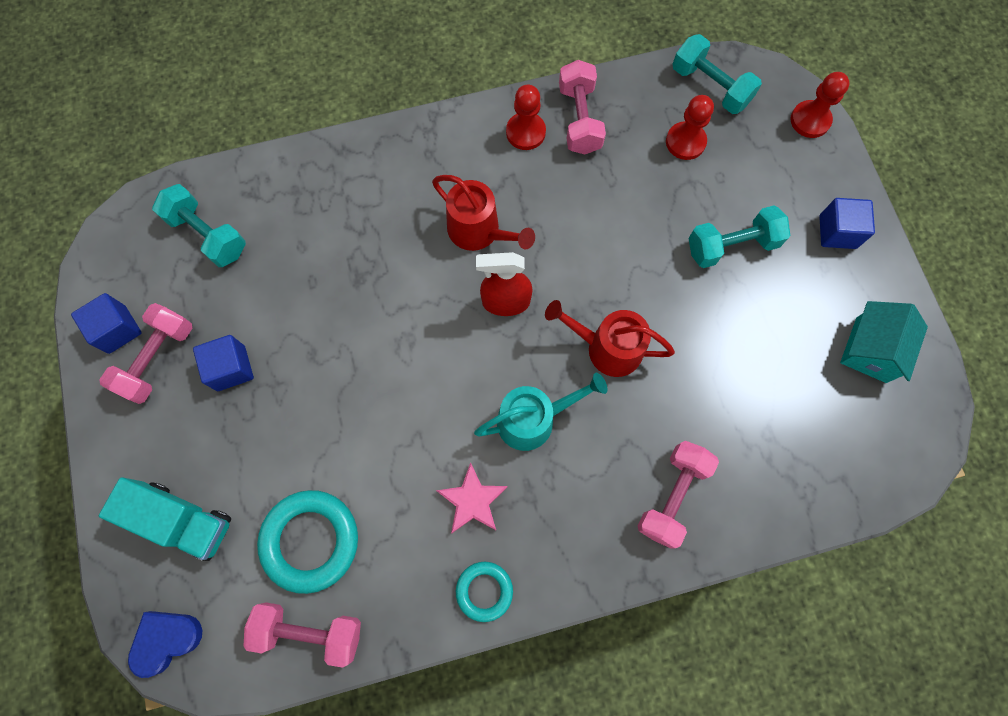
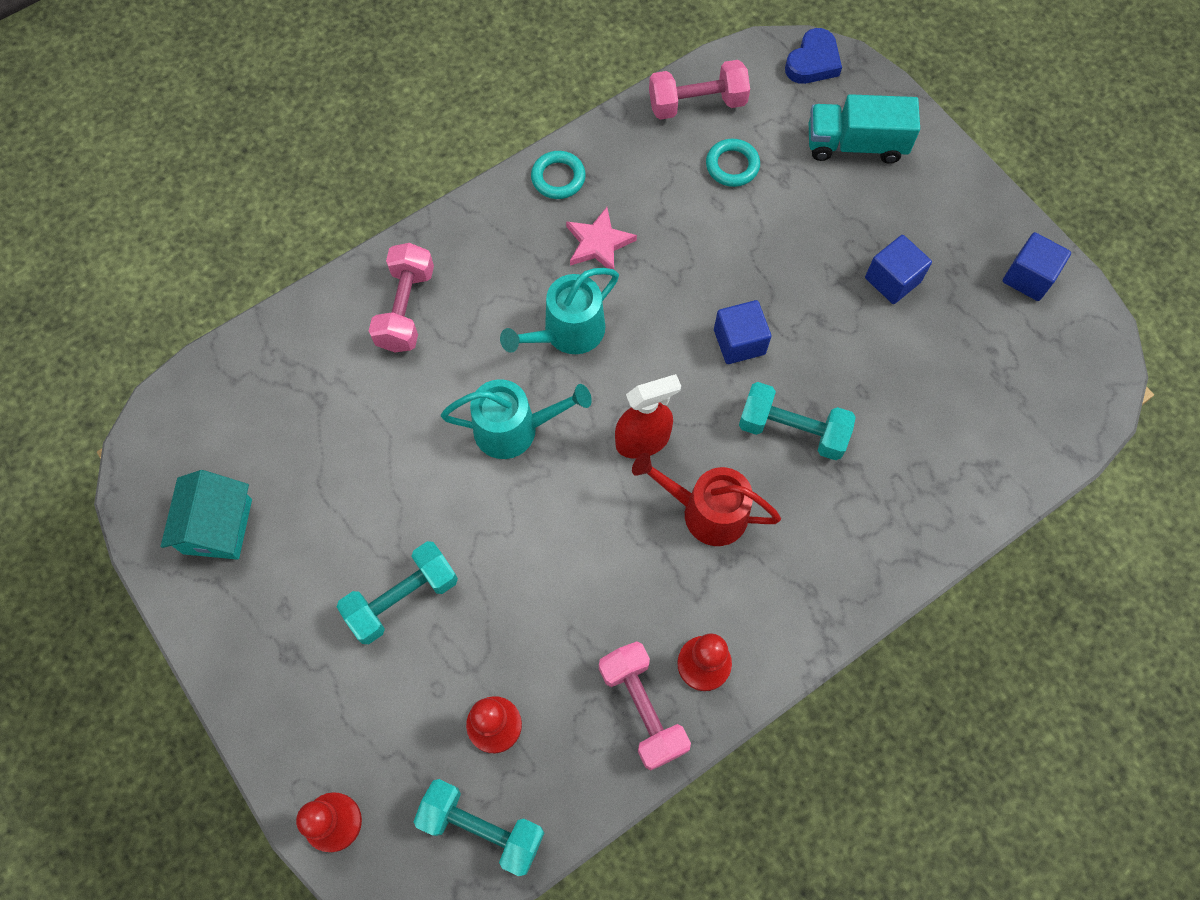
camera: 160 degrees right, 5 degrees down
(158, 359) = (969, 264): pink dumbbell -> none
(208, 235) = (1004, 402): turquoise dumbbell -> turquoise dumbbell (792, 430)
(310, 541) = (732, 166): turquoise ring -> turquoise ring, size x0.57
(607, 348) = (514, 429): red watering can -> turquoise watering can
(837, 232) = (274, 663): blue cube -> blue cube (739, 342)

